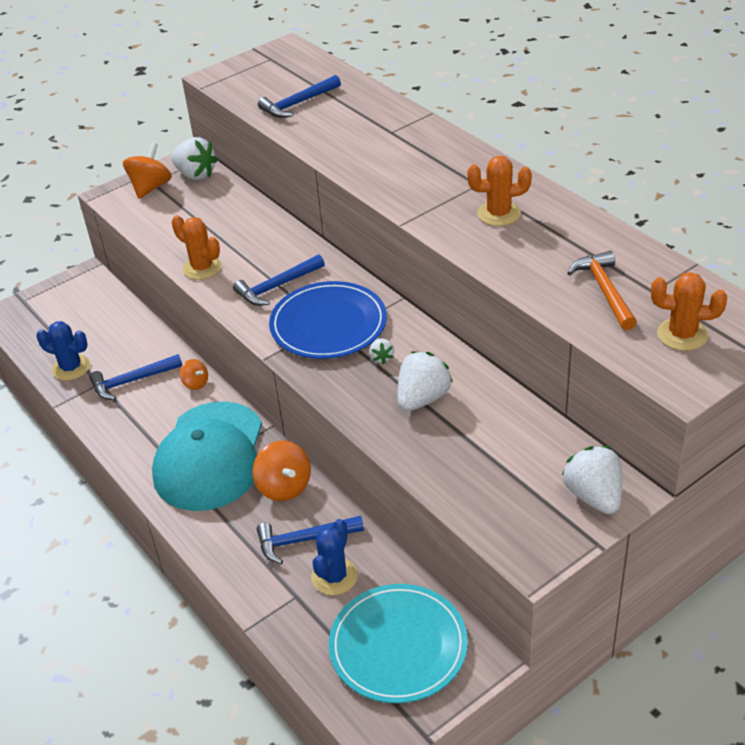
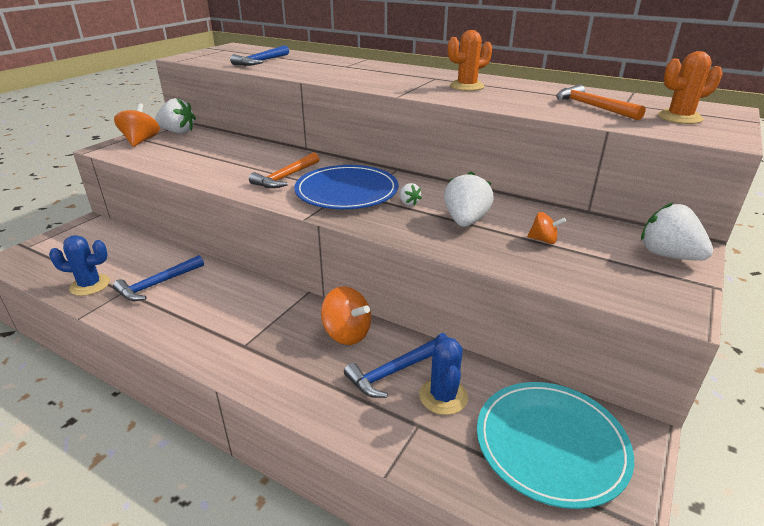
camera: 25 degrees left, 10 degrees down
(195, 383) = (221, 275): orange spinning top -> orange spinning top (543, 240)
(202, 268) = (211, 175): orange cactus -> none
(210, 456) = (261, 325): turquoise cap -> none
(277, 286) = (285, 177): blue hammer -> orange hammer

